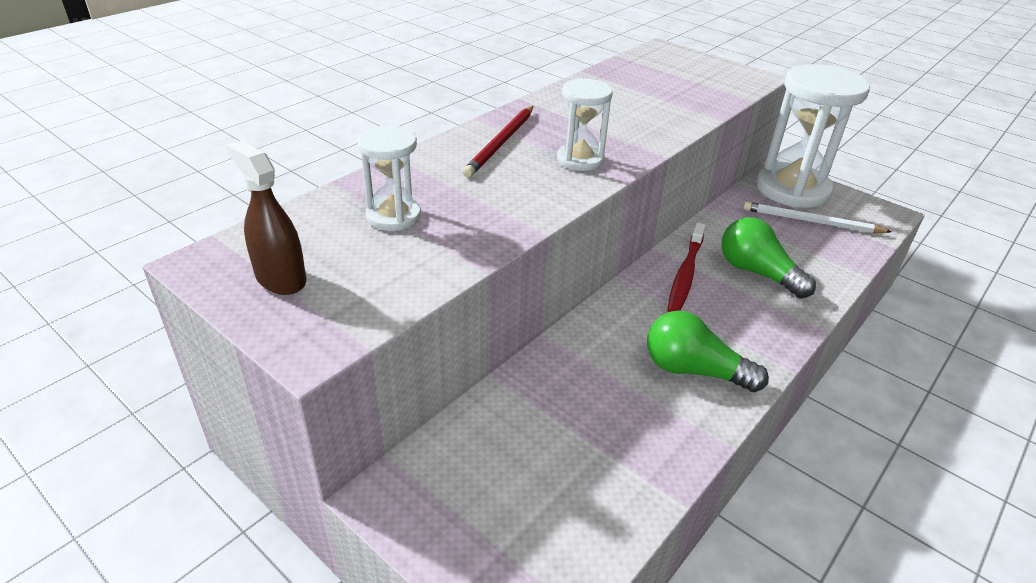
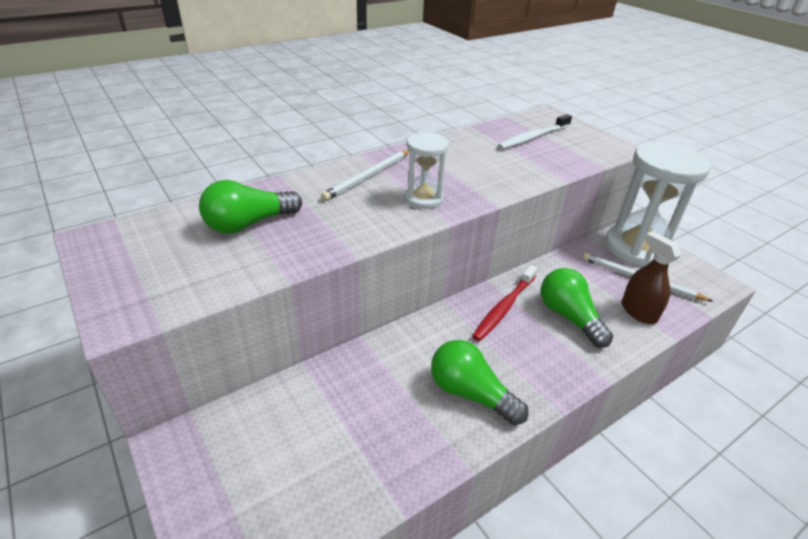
camera: 15 degrees right, 0 degrees up
(280, 279) = (136, 260): brown spray bottle -> brown spray bottle (638, 312)
(393, 216) = (249, 224): white hourglass -> green light bulb
(501, 143) = (368, 177): red pencil -> white pencil
(659, 76) = (533, 137): none -> white toothbrush

